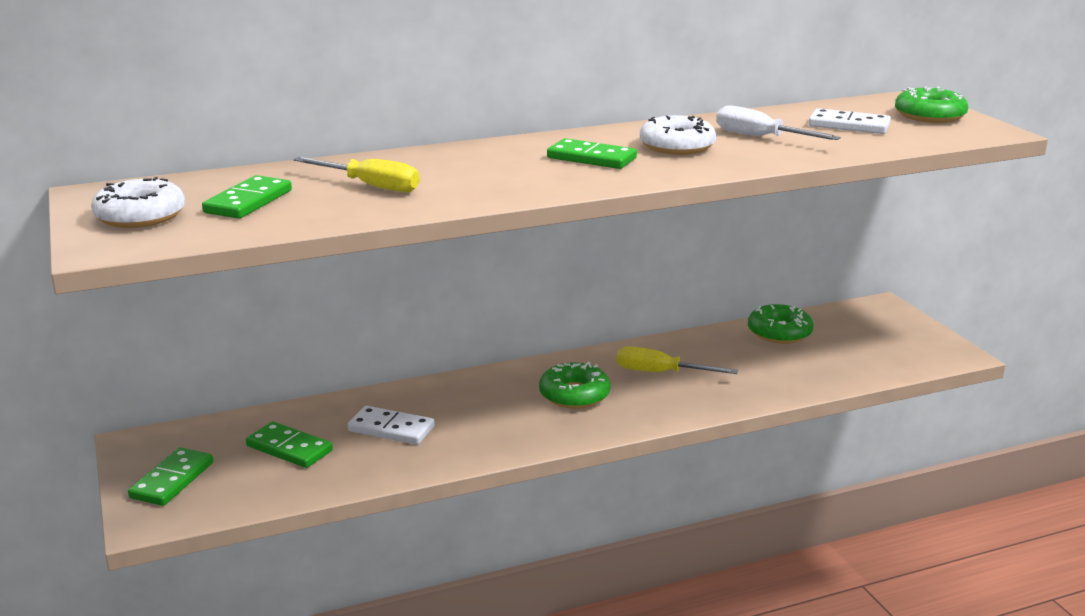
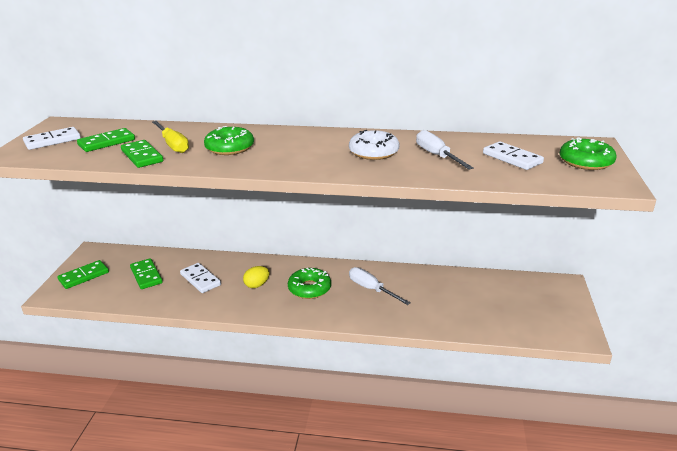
camera: 30 degrees right, 5 degrees up
(140, 216) = (52, 141): white donut -> white domino
(491, 412) = (257, 285): none -> yellow egg
(591, 158) = (311, 150): green domino -> green domino (142, 156)
(660, 373) = (371, 289): yellow screwdriver -> white screwdriver
(779, 333) = (473, 283): green donut -> green donut (229, 148)

